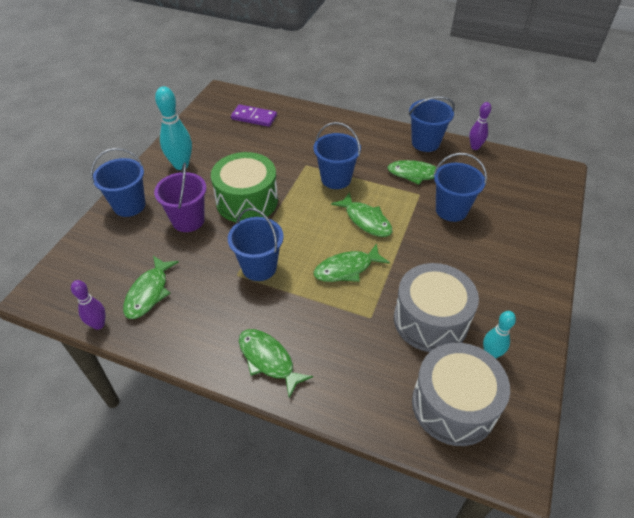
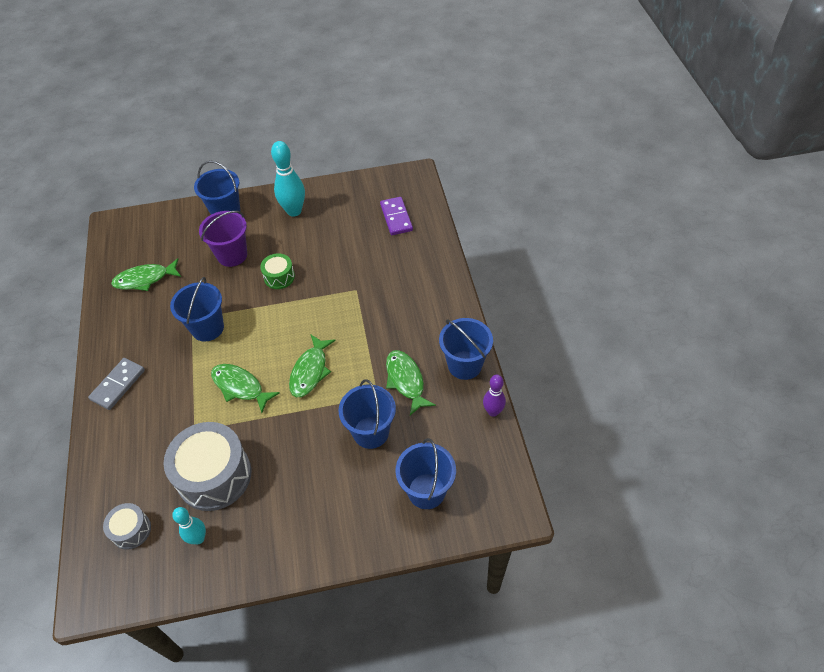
camera: 60 degrees right, 5 degrees up
(98, 324) = (102, 271): purple bowling pin -> none
(247, 201) = (279, 277): green drum -> green drum, size x0.50
(268, 360) = (118, 385): green fish -> grey domino
(336, 179) = (352, 321): blue bucket -> blue bucket (426, 491)
(453, 405) = (131, 530): grey drum -> grey drum, size x0.50

